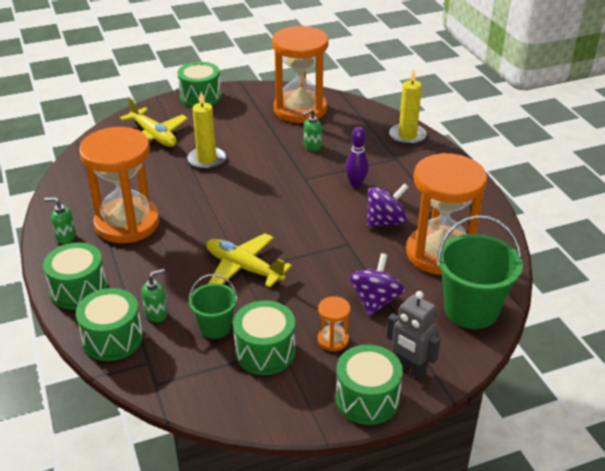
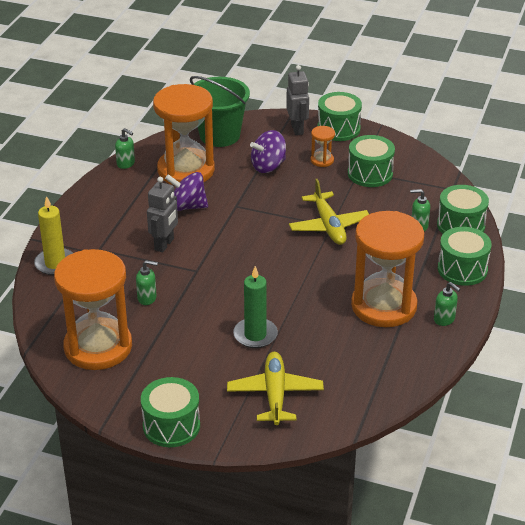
camera: 140 degrees left, 0 degrees up
(207, 160) = (255, 335): yellow candle -> green candle
(215, 327) = (387, 200): green bucket -> none
(356, 184) = (164, 244): purple bowling pin -> grey robot
(496, 231) = (126, 164): none -> green soap dispenser

